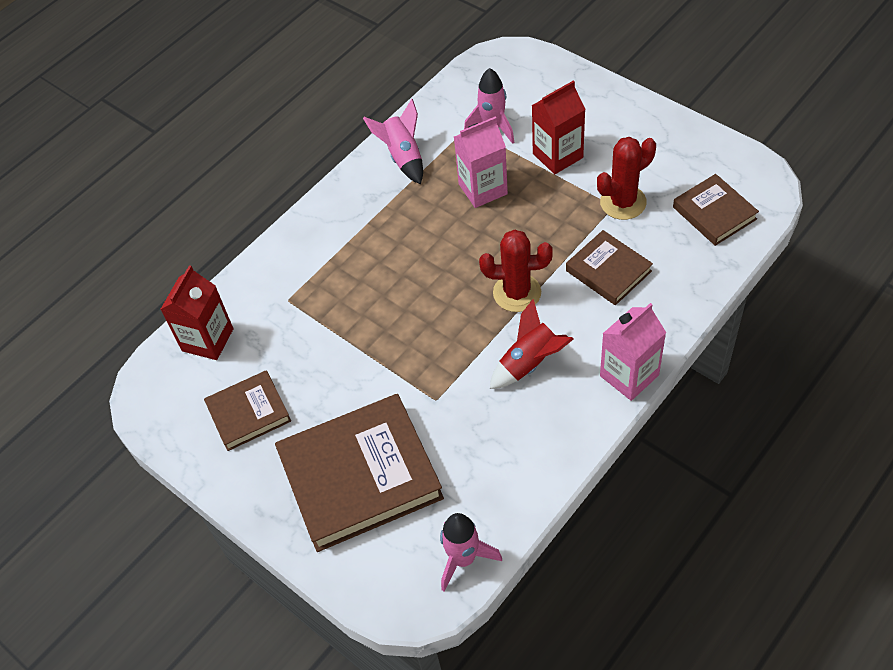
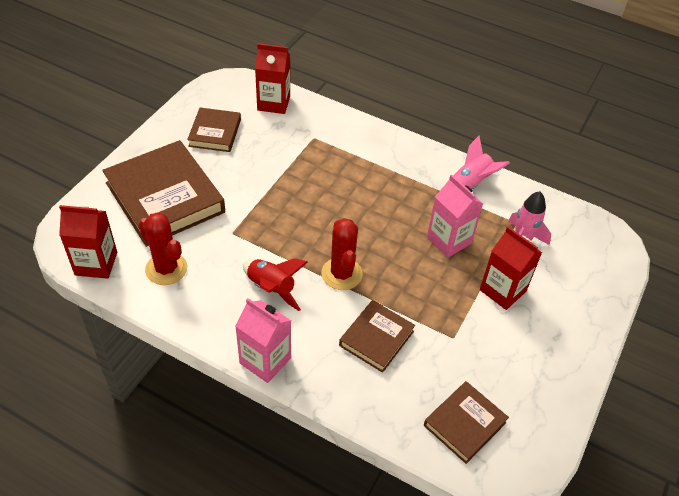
camera: 70 degrees right, 5 degrees down
(249, 413) = (215, 133): brown book -> brown book turned 45 degrees clockwise
(463, 559) = (96, 263): pink rocket -> red carton
(623, 202) = (459, 345): red cactus -> red cactus (166, 269)

